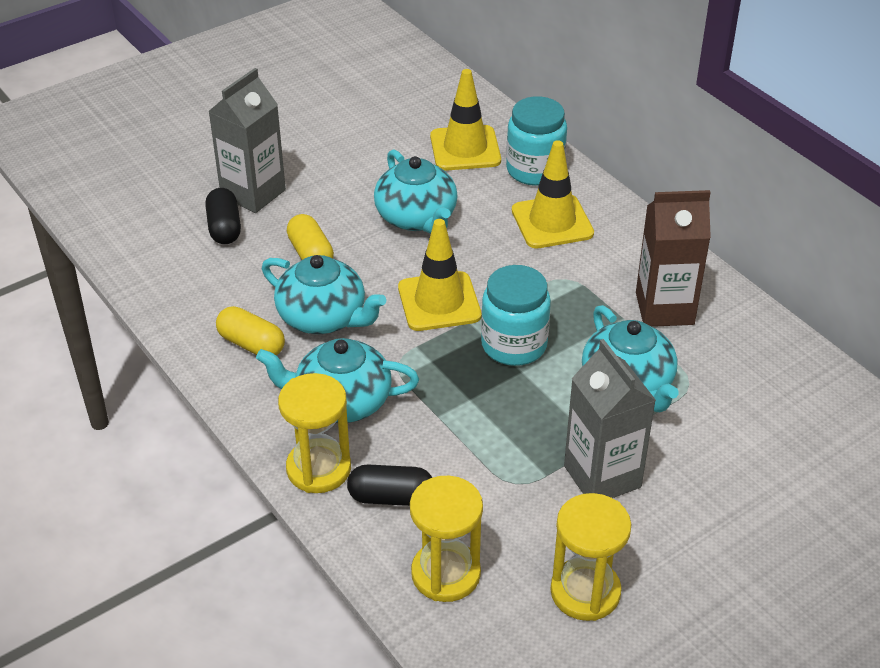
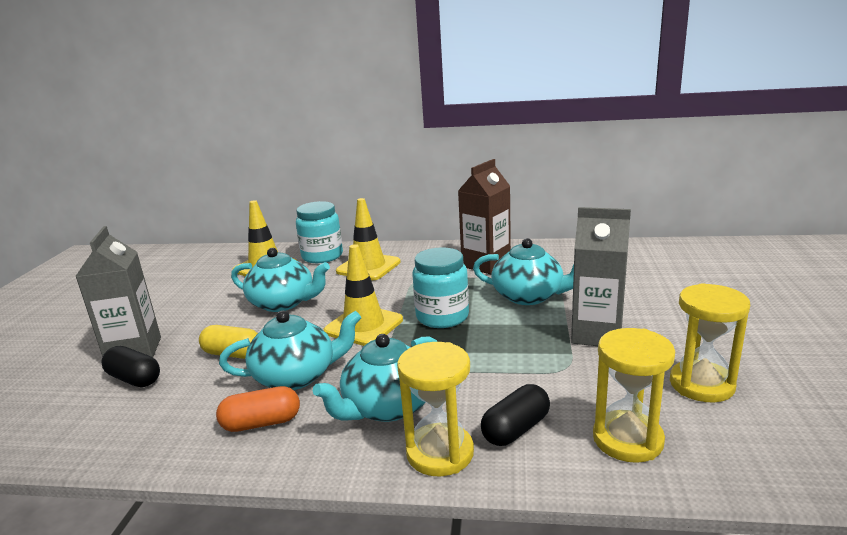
camera: 45 degrees left, 20 degrees down
(251, 344) = (261, 423): yellow capsule -> orange capsule

